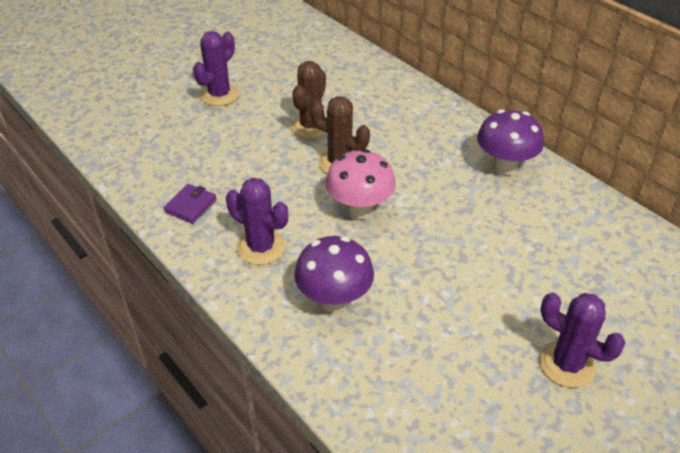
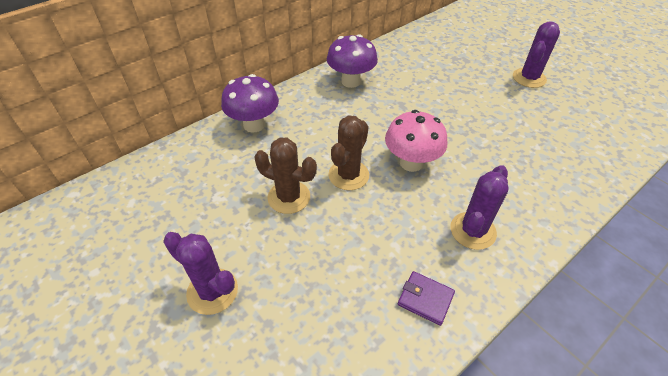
camera: 90 degrees left, 5 degrees up
(334, 300) = (518, 179): purple mushroom -> purple mushroom (254, 125)

